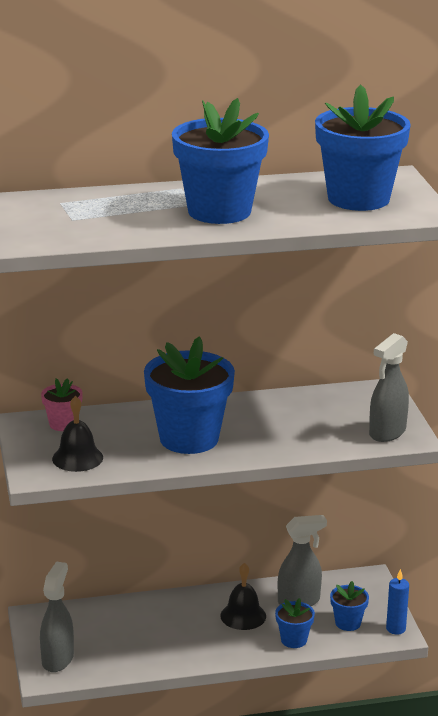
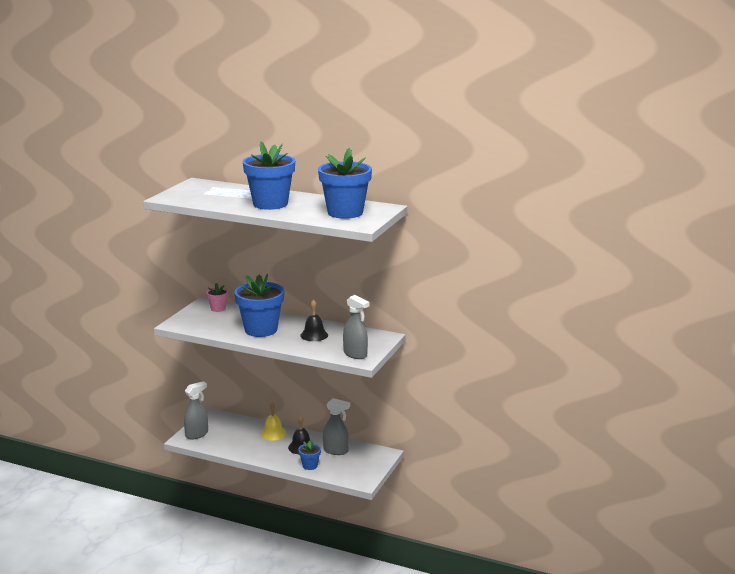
camera: 35 degrees right, 5 degrees down
(77, 458) = (201, 323): black bell -> black bell (314, 335)
(174, 610) = (273, 433): none -> yellow bell
(348, 623) = (346, 468): blue flower pot -> none
(387, 433) = (355, 354): grey spray bottle -> grey spray bottle turned 120 degrees counterclockwise
(396, 629) = (366, 479): blue candle -> none

